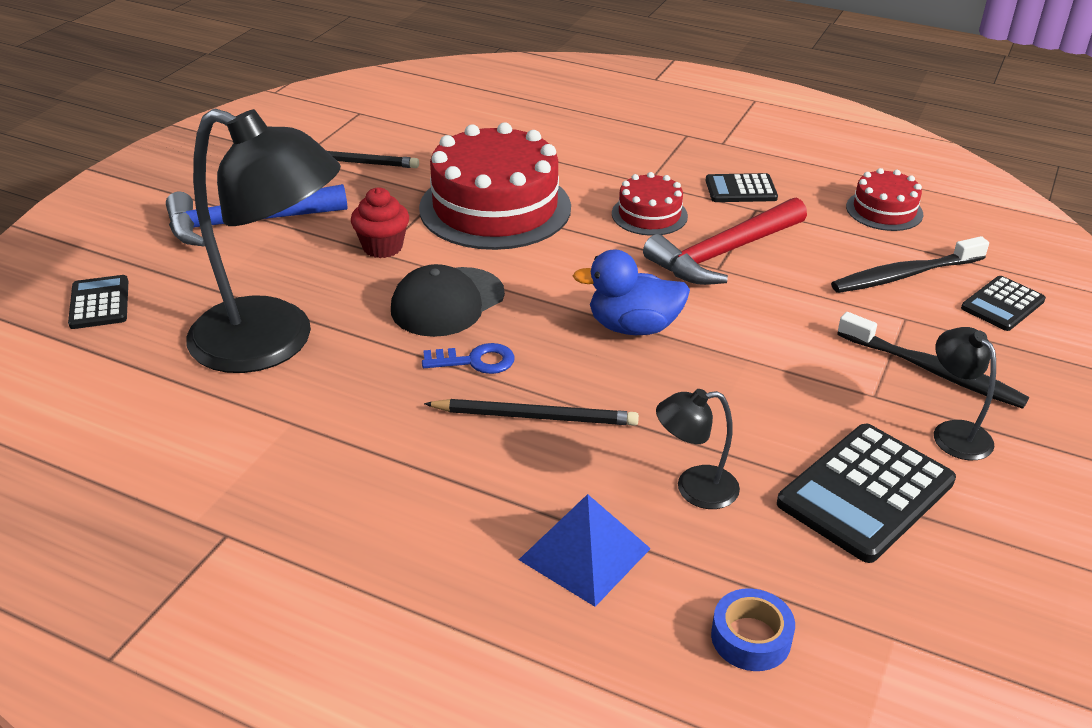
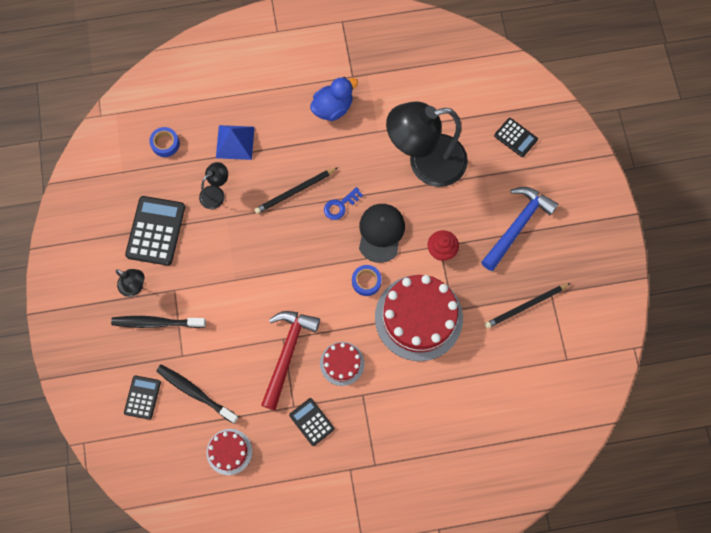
camera: 145 degrees right, 35 degrees up
(530, 266) = (366, 281): none -> blue tape
(633, 327) = (293, 269): blue duck -> blue duck (333, 108)
(741, 189) = (311, 422): black calculator -> black calculator turned 90 degrees counterclockwise
(905, 275) = (195, 393): black toothbrush -> black toothbrush turned 90 degrees counterclockwise

